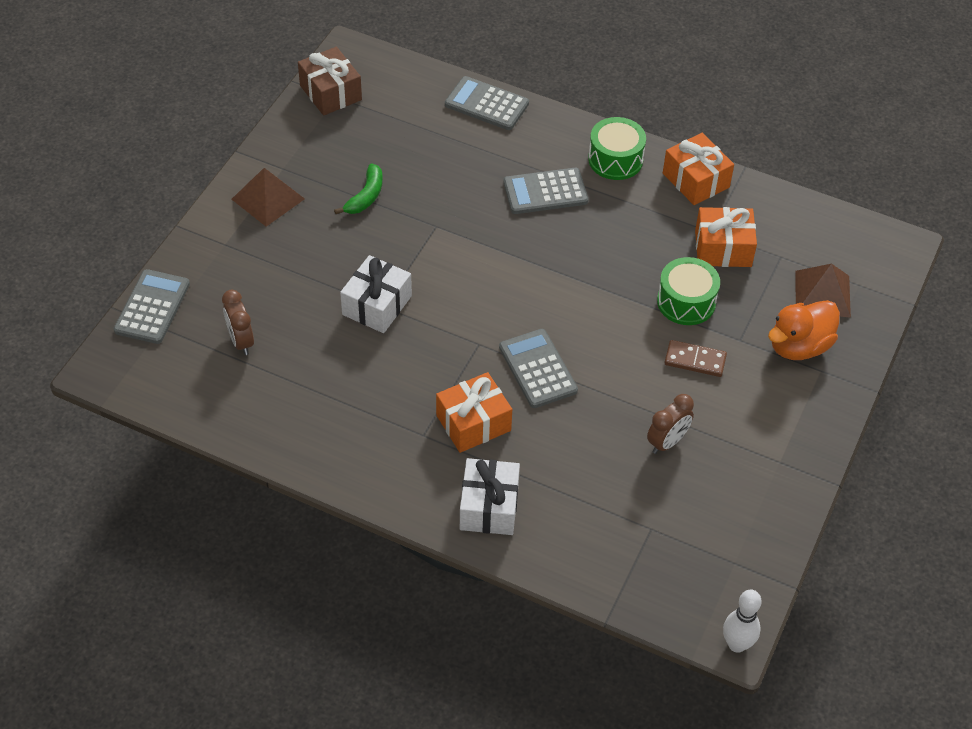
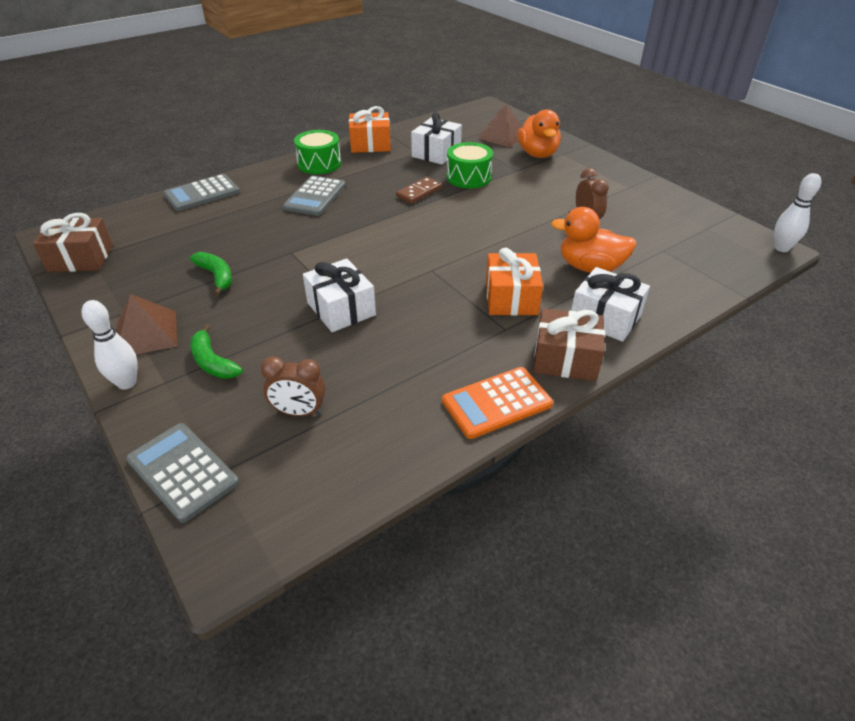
camera: 60 degrees left, 10 degrees down
(211, 223) = (127, 383): none -> white bowling pin
(262, 259) = (213, 362): none -> green banana
(323, 462) = (496, 403): none -> orange calculator
(408, 493) = (565, 359): none -> brown gift
(537, 369) = (479, 251): grey calculator -> none
(570, 471) = (590, 267): none -> orange duck
(695, 360) = (521, 189): brown domino -> brown domino (419, 192)
(723, 248) = (436, 153): orange gift -> white gift

